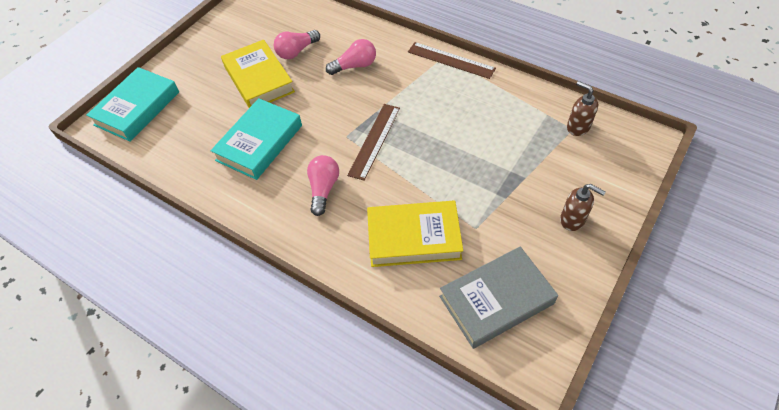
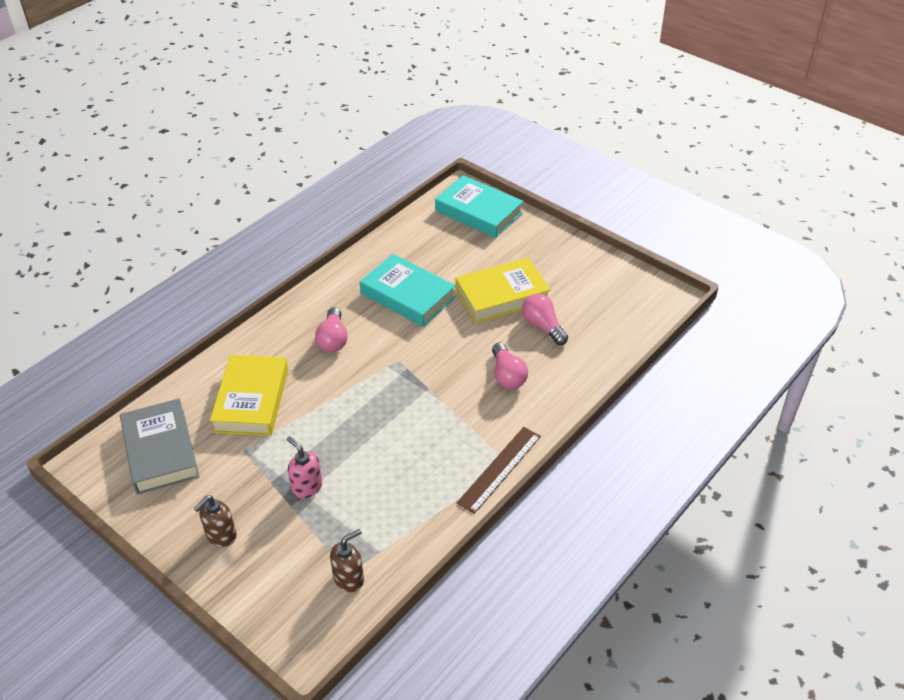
camera: 95 degrees right, 10 degrees down
(323, 189) = (333, 339): pink light bulb -> pink light bulb turned 75 degrees clockwise
(374, 140) = (384, 382): brown ruler -> none
(503, 171) = (307, 487): none -> pink soap dispenser

